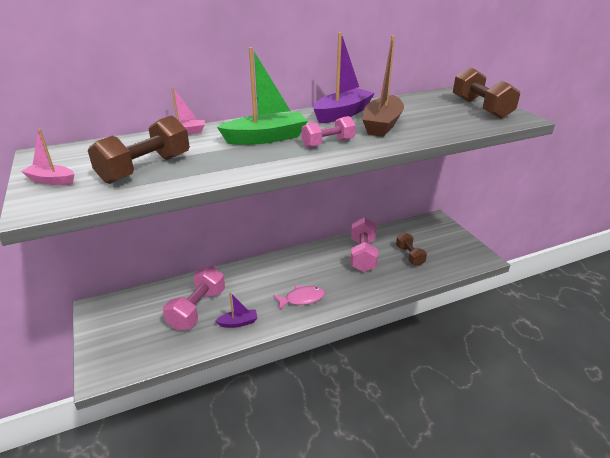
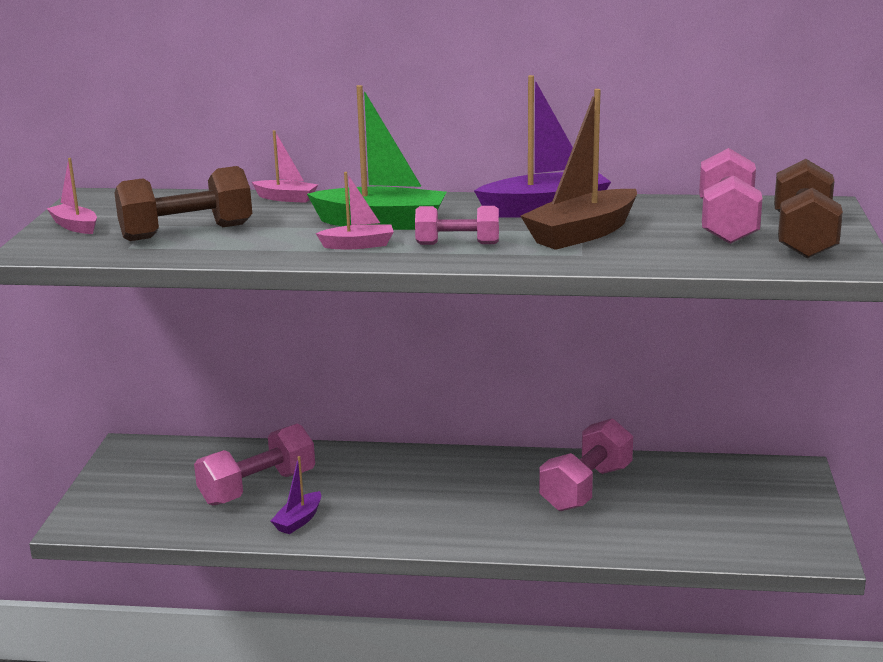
camera: 30 degrees right, 10 degrees down
(238, 322) = (298, 520): purple boat -> purple boat turned 105 degrees clockwise
(272, 155) = (358, 245): none -> pink boat
(302, 299) = (420, 519): pink fish -> none
(409, 256) = (672, 511): brown dumbbell -> none
(438, 107) = (726, 224): none -> pink dumbbell

